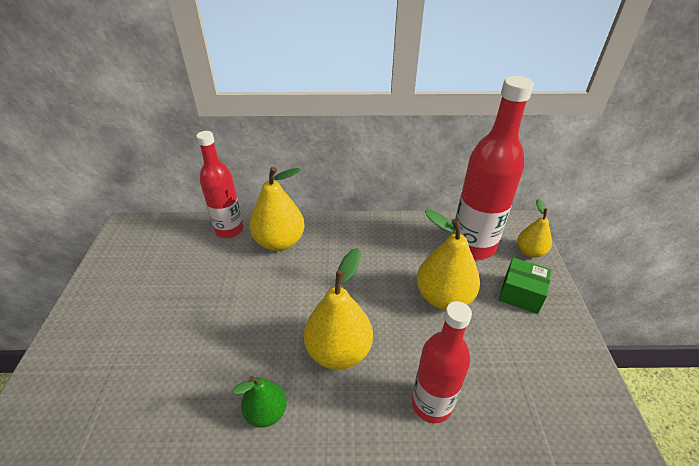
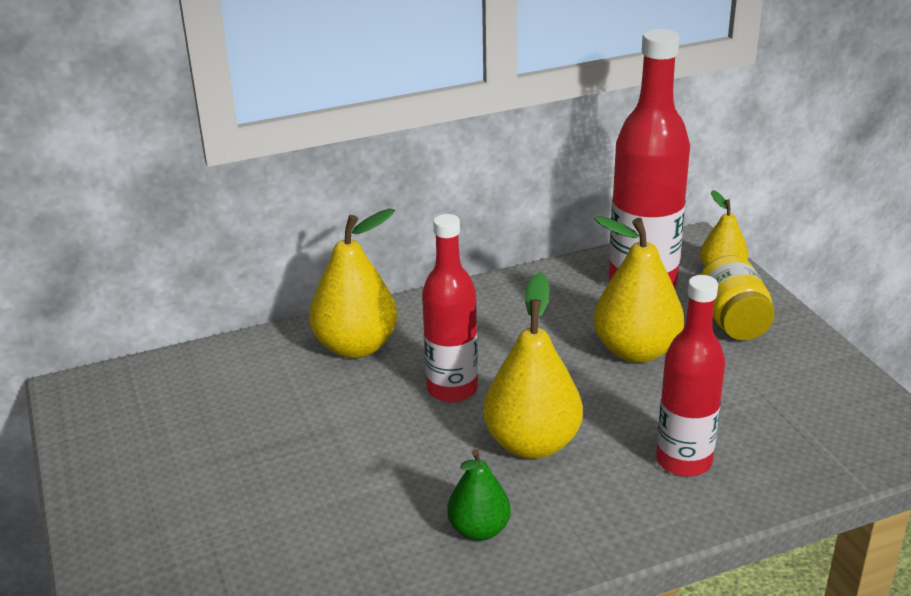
camera: 20 degrees left, 10 degrees down
(229, 230) = (261, 351): red bottle -> red bottle (452, 389)
(521, 294) = (733, 321): green box -> yellow jar

